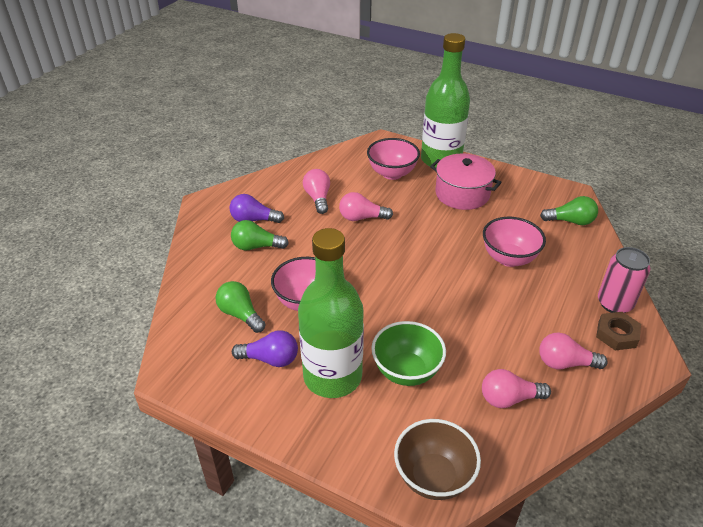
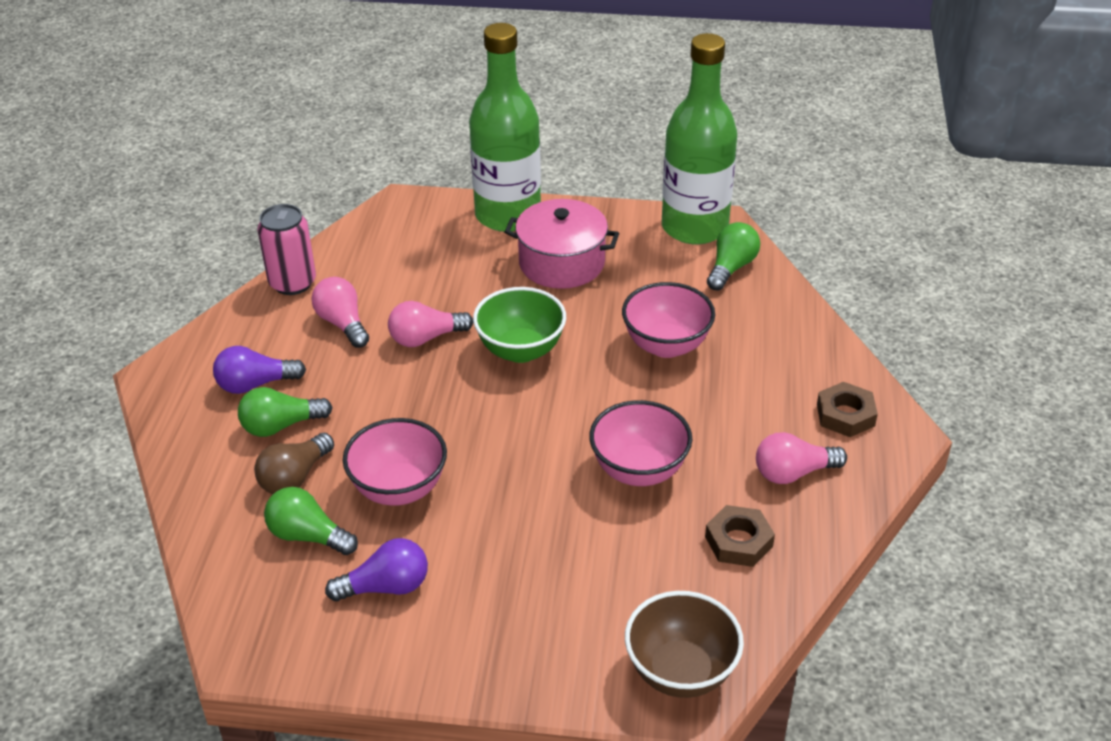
camera: 20 degrees left, 0 degrees up
(249, 278) = (295, 477): none -> brown light bulb
(332, 376) = (488, 584): green bottle -> green bottle (694, 227)
(392, 173) = (441, 255): pink bowl -> pink bowl (639, 470)
(406, 371) = (588, 546): green bowl -> green bowl (521, 350)
(509, 398) = (738, 541): pink light bulb -> brown nut
(570, 221) = (731, 268): green light bulb -> green light bulb turned 45 degrees counterclockwise
(614, 303) = (829, 373): pink can -> pink can (292, 283)

